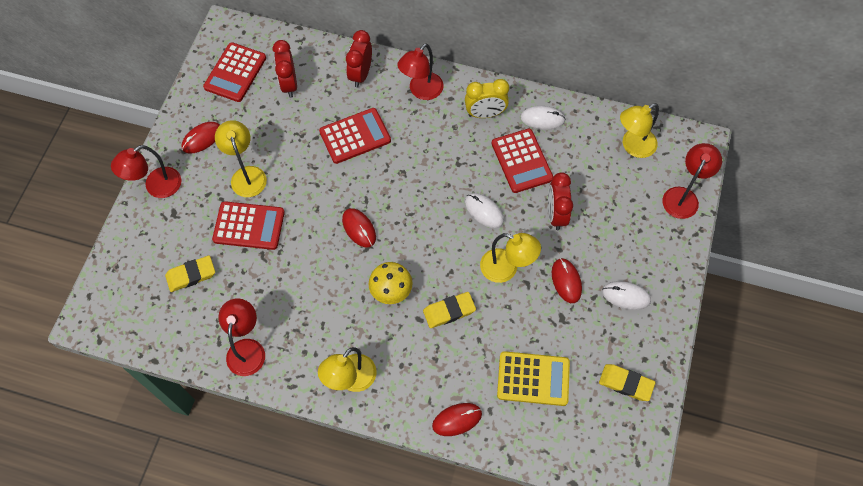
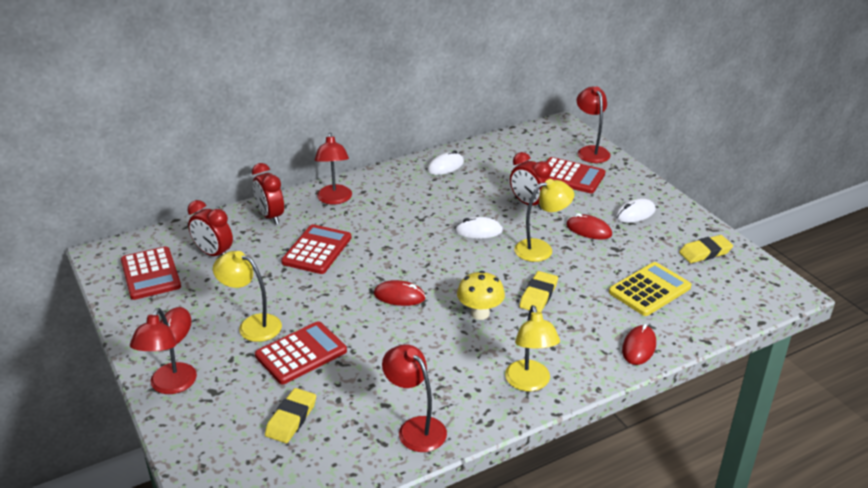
camera: 45 degrees left, 30 degrees down
(485, 114) = (401, 185): yellow clock -> none
(522, 161) = (464, 192): red calculator -> red calculator (570, 176)
(633, 146) = (524, 147): yellow lamp -> none

